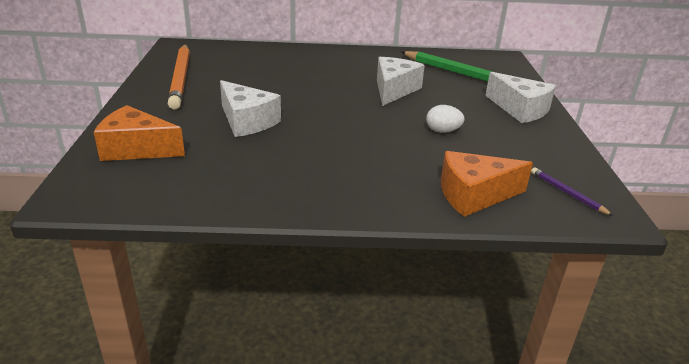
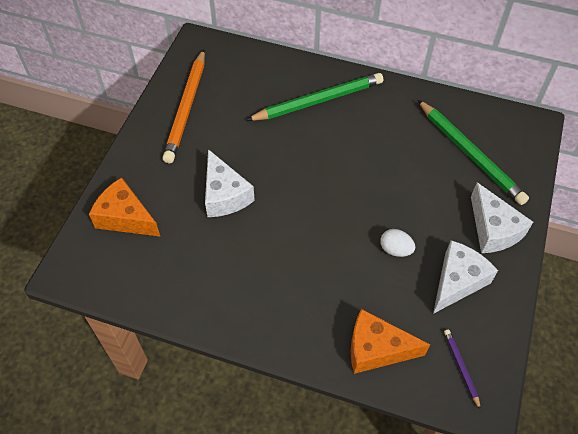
camera: 20 degrees right, 25 degrees up
(311, 63) = (318, 100): none -> green pencil
(394, 90) = (381, 168): white cheese -> white cheese (457, 281)

